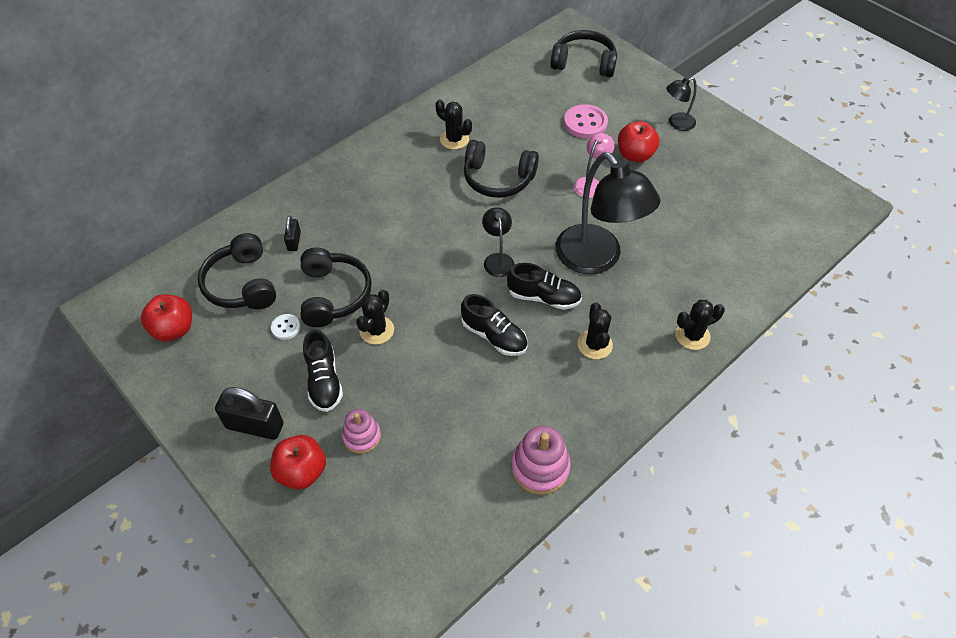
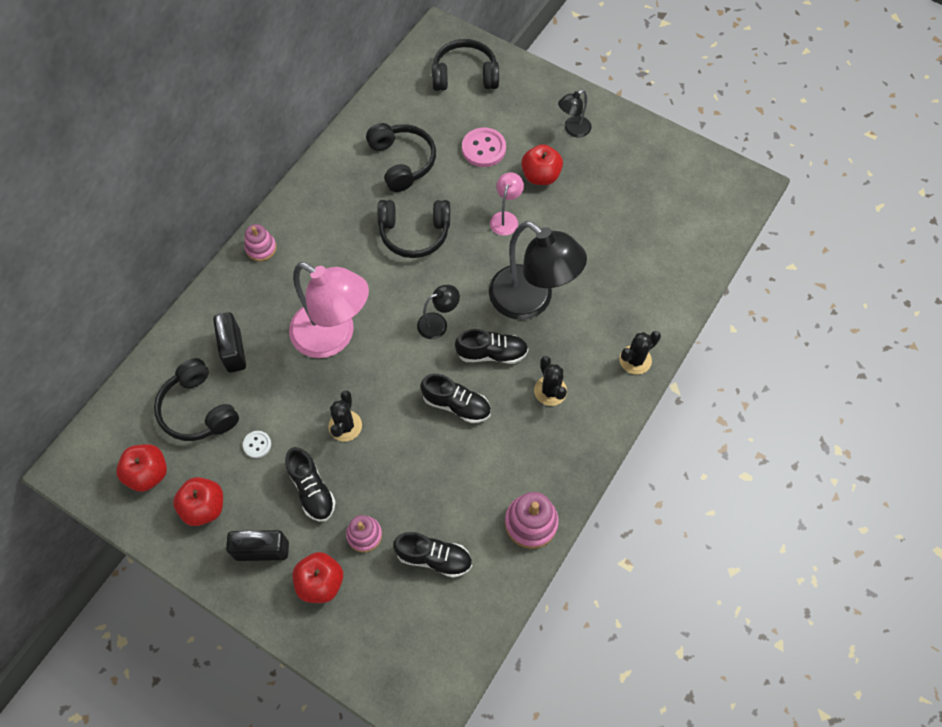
camera: 15 degrees left, 10 degrees up
(214, 372) = (204, 507): none -> red apple
(294, 241) = (234, 350): black padlock -> black padlock, size x1.84
(333, 294) = (292, 399): black headphones -> black headphones (402, 162)
(350, 163) = (261, 248): none -> pink stacking toy
(392, 249) = (333, 337): none -> pink lamp
(426, 477) = (434, 557): none -> black shoe
(454, 139) = (358, 197): black cactus -> none
(497, 259) = (438, 323): black lamp -> black lamp turned 90 degrees clockwise

